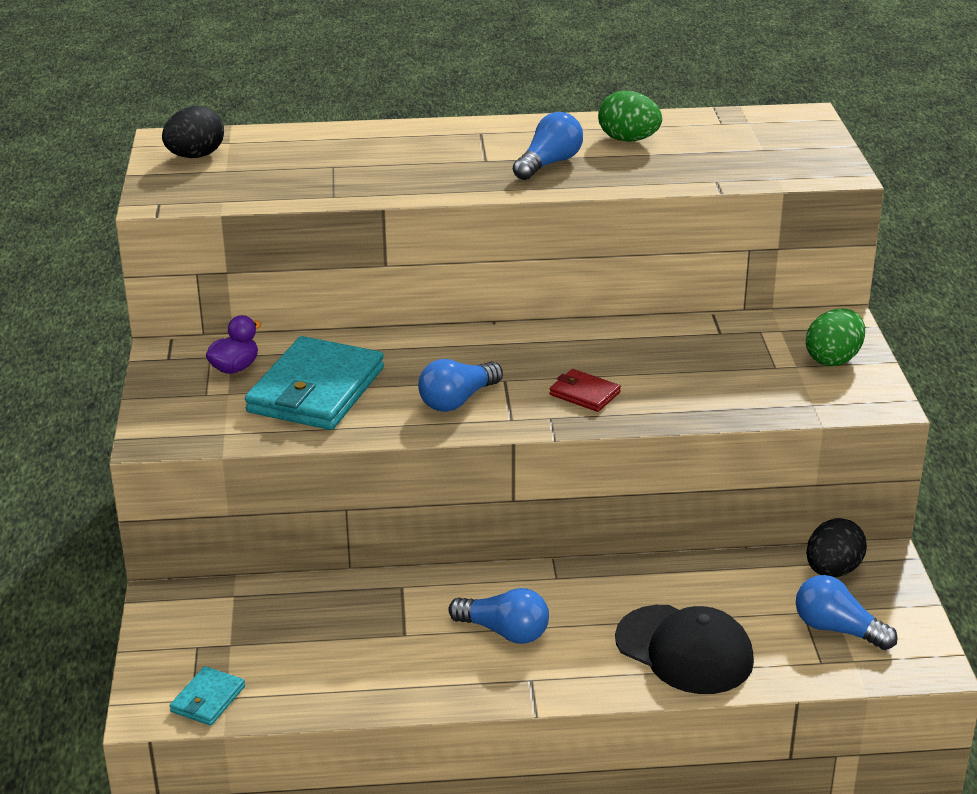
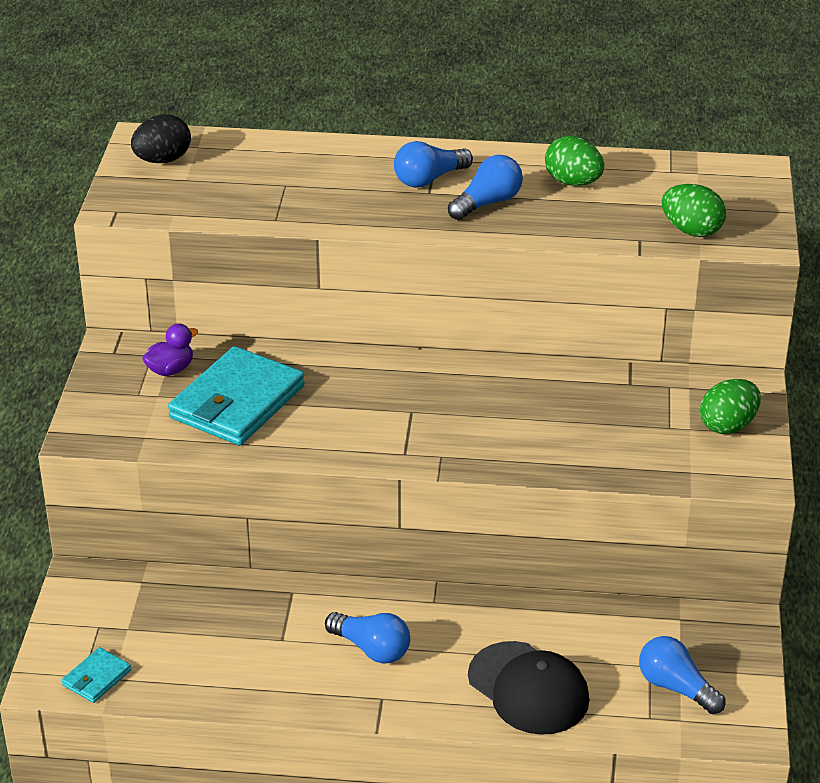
camera: 10 degrees right, 5 degrees up
(457, 400) = (362, 428): blue light bulb -> blue light bulb (429, 179)
(584, 393) = (480, 435): red wallet -> none
(764, 169) = (691, 231): none -> green egg
(832, 570) = (692, 628): black egg -> none

